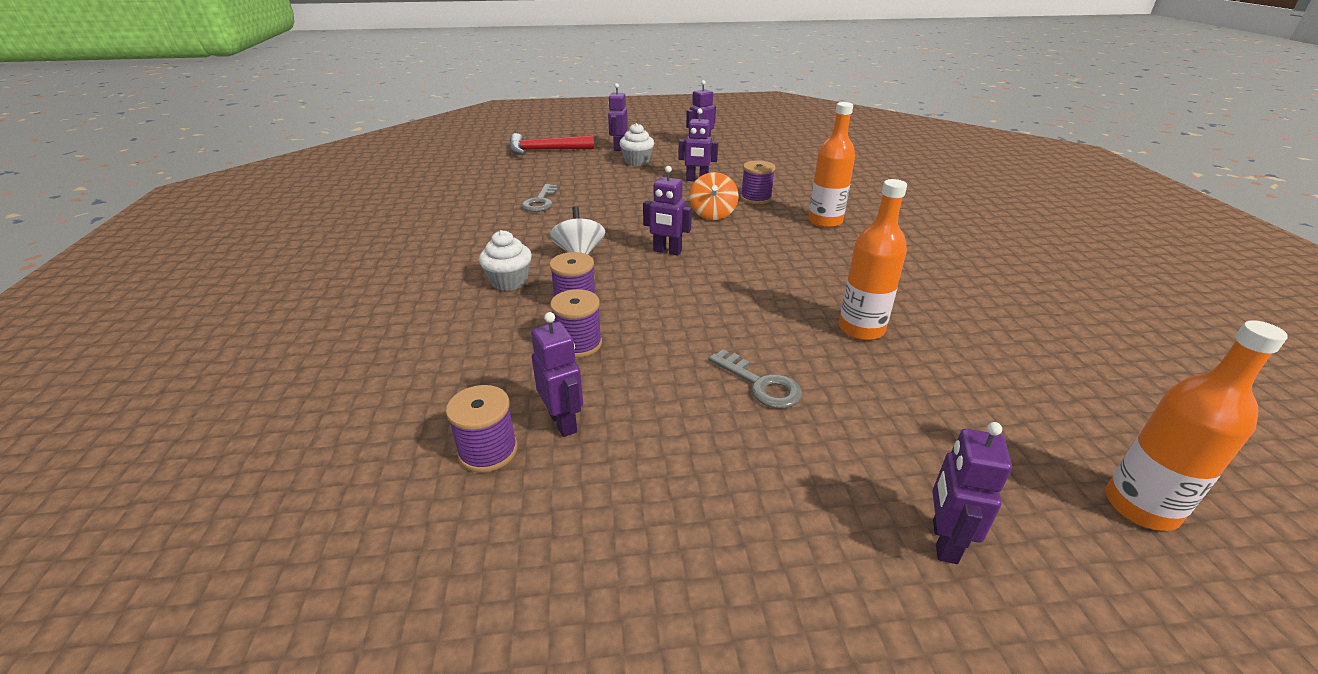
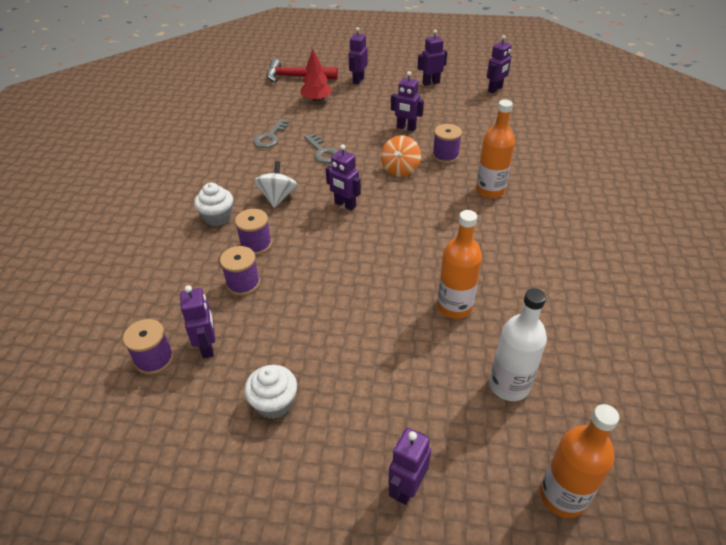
camera: 15 degrees right, 10 degrees up
(579, 166) = (316, 100): none -> red tree
(637, 161) = (366, 99): white cupcake -> white cupcake (274, 403)
(761, 384) = (352, 342): grey key -> grey key (322, 152)
(772, 143) = (495, 89): none -> purple robot
(983, 397) = (509, 385): none -> white bottle

